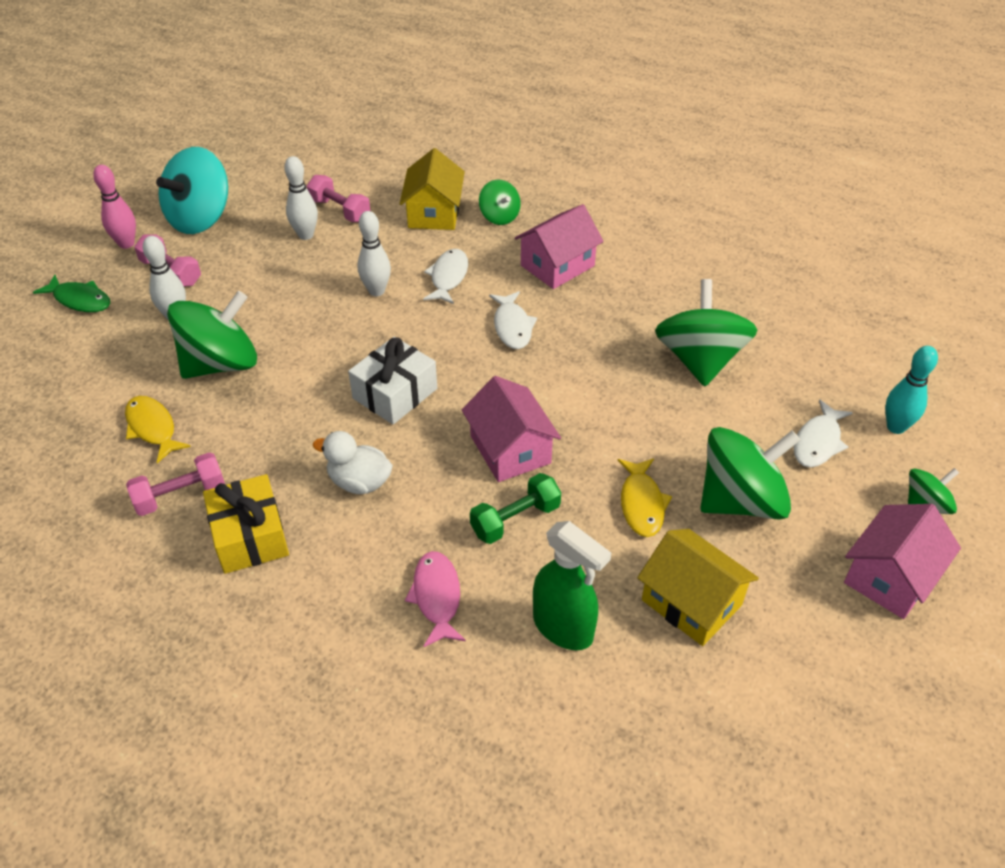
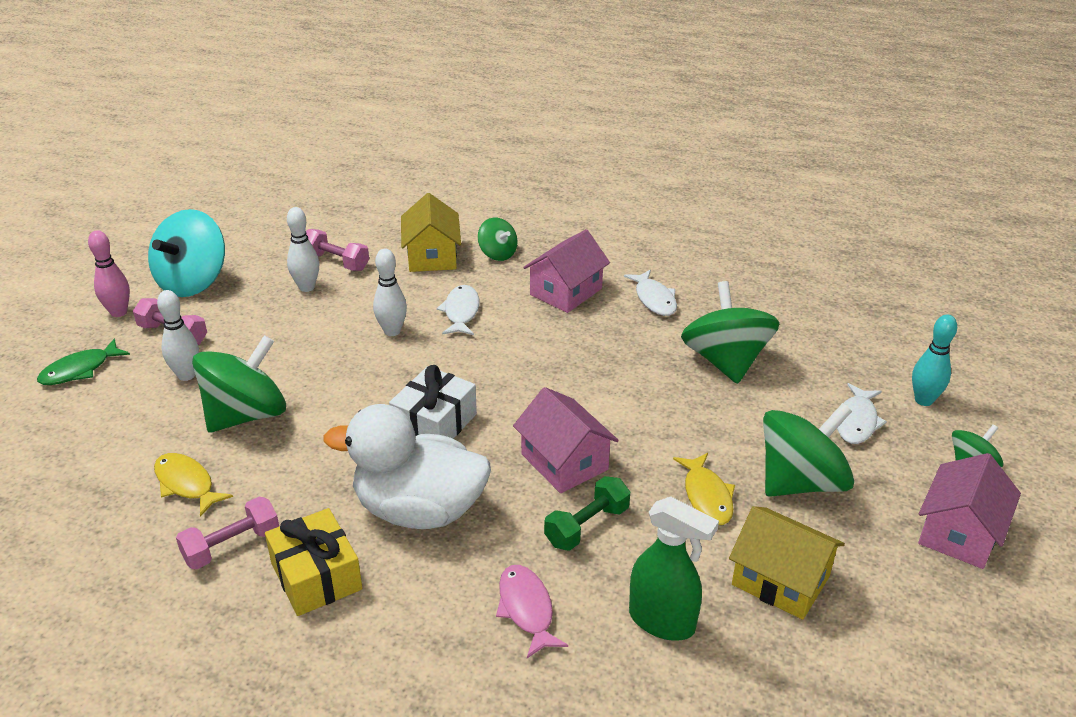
camera: 10 degrees left, 10 degrees down
(80, 300) = (79, 370): green fish -> green fish turned 120 degrees clockwise
(359, 482) = (419, 510): white duck -> white duck, size x1.92
(512, 327) = (536, 350): white fish -> white fish (654, 299)

